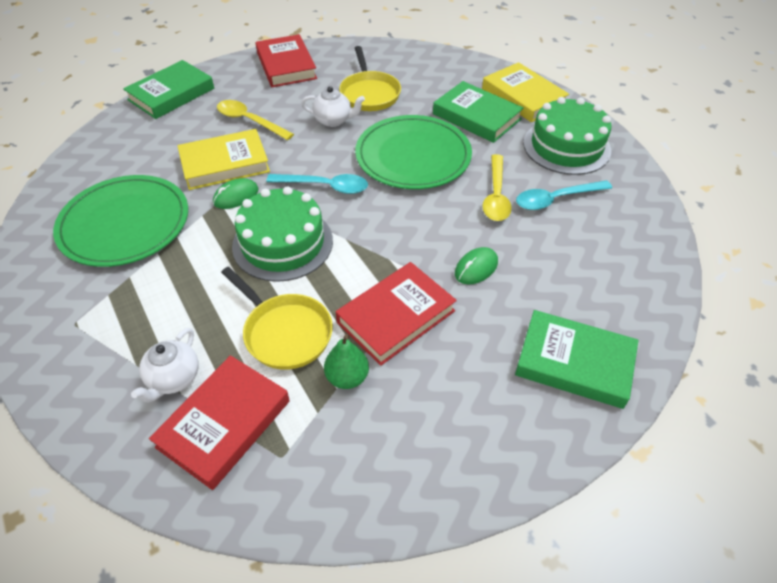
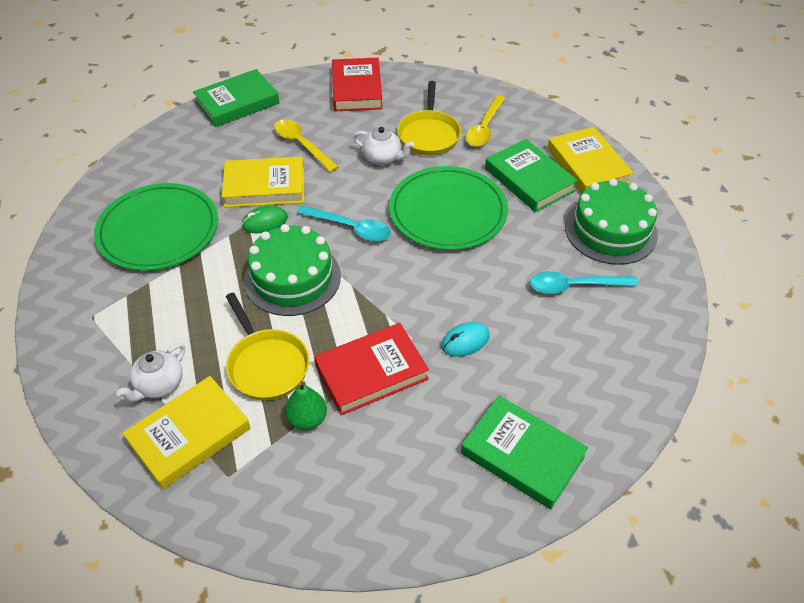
camera: 15 degrees right, 0 degrees up
(224, 424) = (189, 435): red book -> yellow book
(476, 268) = (465, 341): green mouse -> turquoise mouse
(496, 195) = (514, 270): yellow spoon -> yellow spoon (484, 128)

